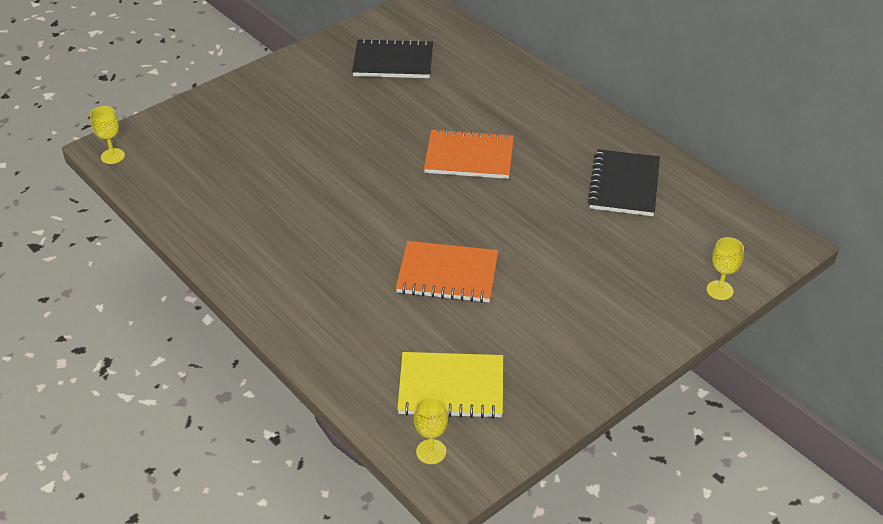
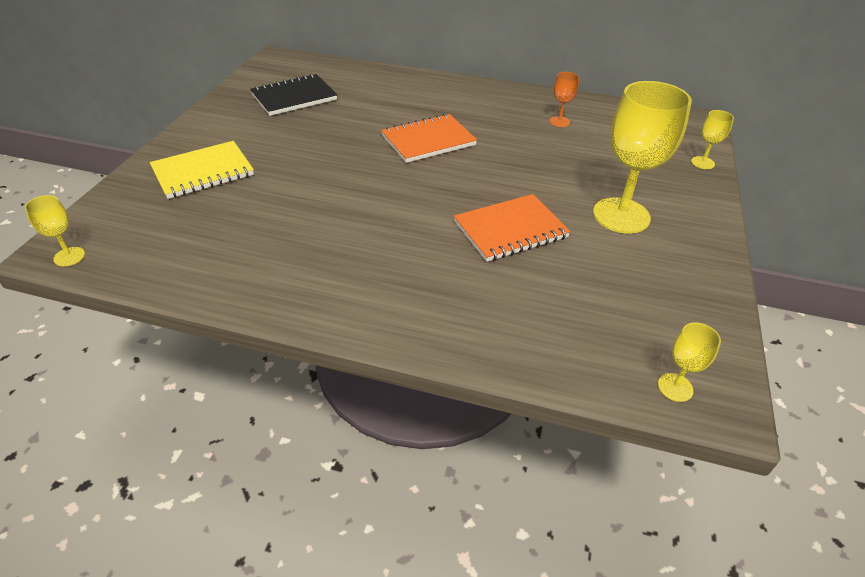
camera: 35 degrees left, 0 degrees up
(451, 388) = (622, 320): yellow notebook -> yellow notebook (203, 172)
(562, 305) = (621, 215): none -> yellow goblet
(624, 185) = (559, 122): black notebook -> orange goblet

